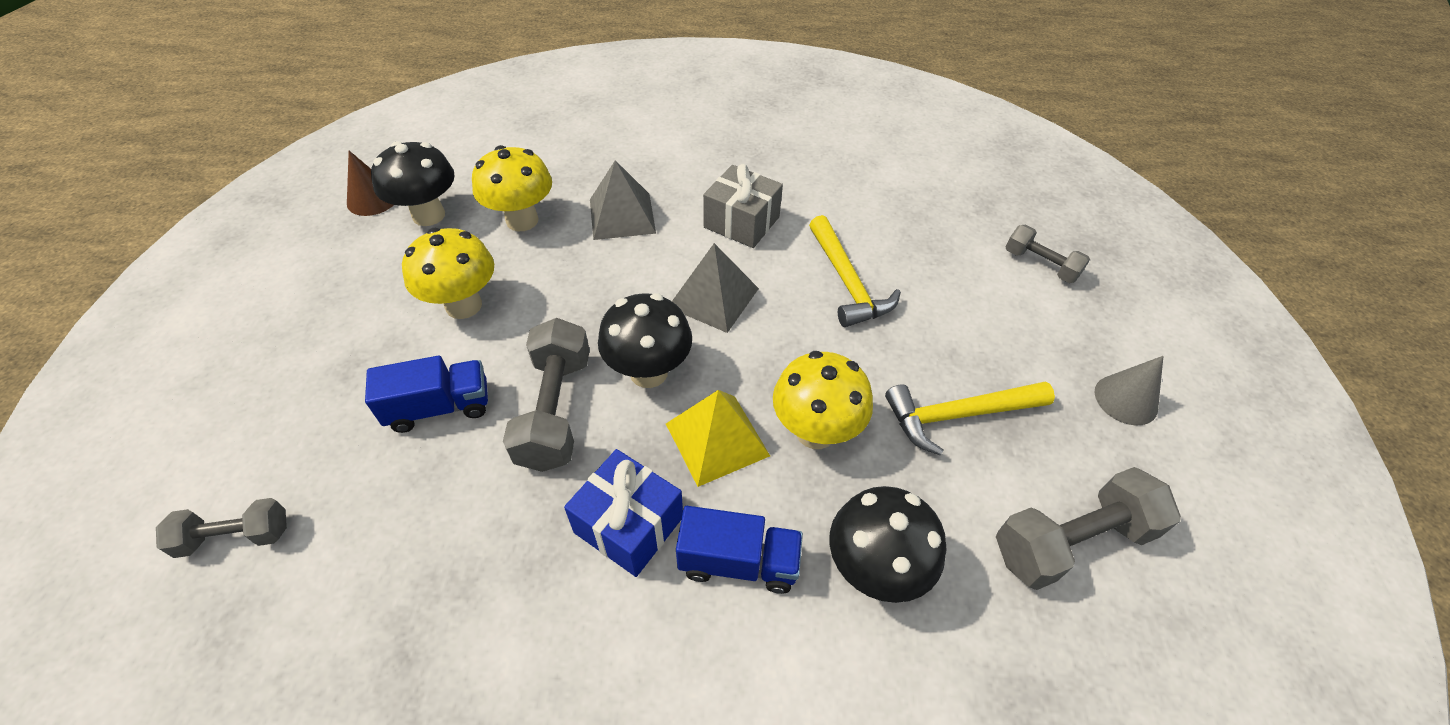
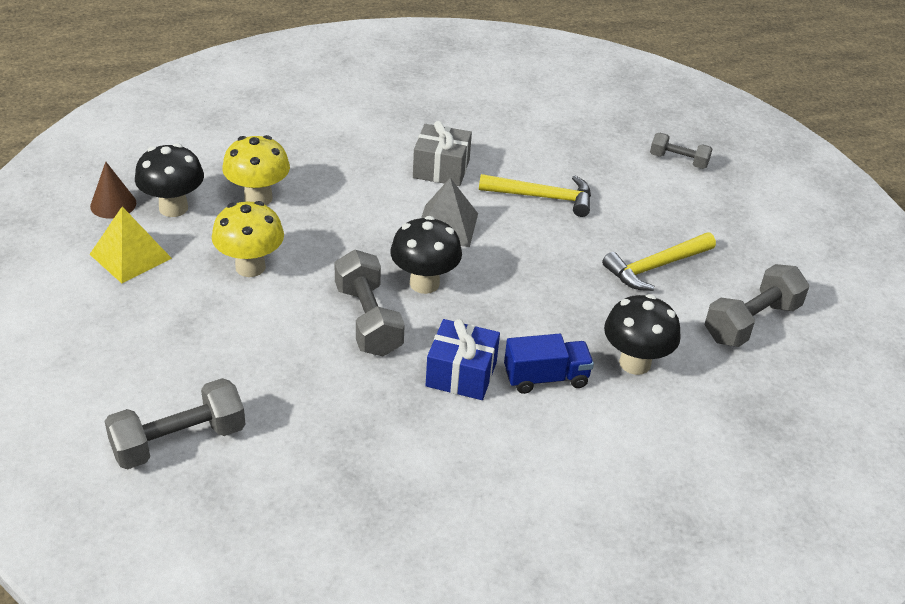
camera: 20 degrees left, 10 degrees down
(235, 537) = (179, 441): grey dumbbell -> grey dumbbell, size x1.64
(439, 407) = (278, 336): blue truck -> none
(622, 216) = (340, 180): grey pyramid -> none
(717, 439) = (496, 314): yellow pyramid -> yellow pyramid (130, 256)
(815, 431) = (562, 296): yellow mushroom -> none
(847, 282) = (543, 197): yellow hammer -> yellow hammer turned 45 degrees counterclockwise
(1126, 399) = (762, 236): grey cone -> none

